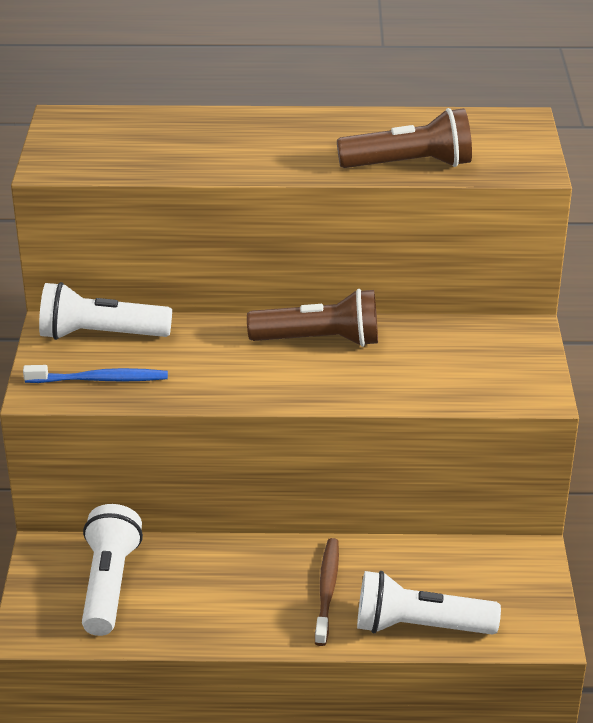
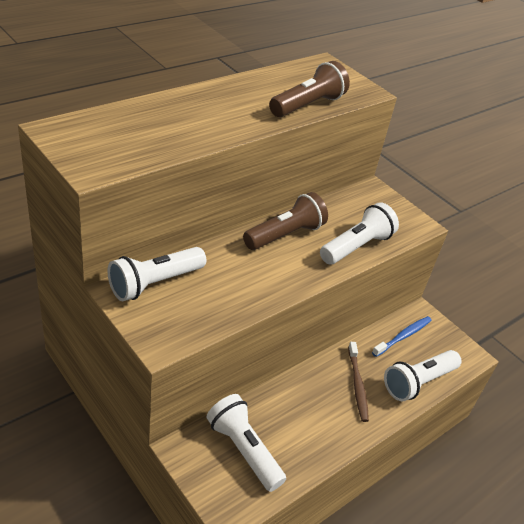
camera: 45 degrees left, 5 degrees up
(100, 379) = (191, 316): blue toothbrush -> blue toothbrush (403, 336)
(327, 590) = (357, 385): brown toothbrush -> brown toothbrush turned 150 degrees counterclockwise
(402, 386) = (356, 246): none -> white flashlight

